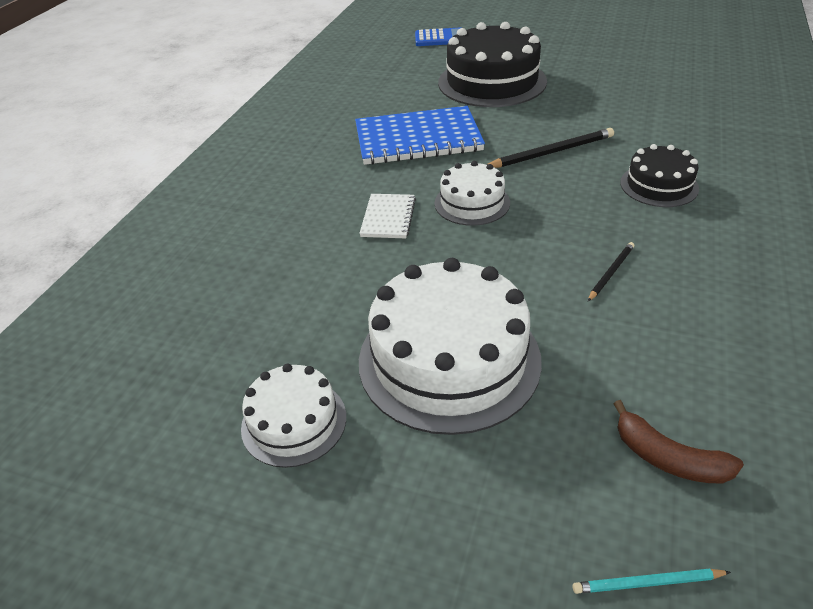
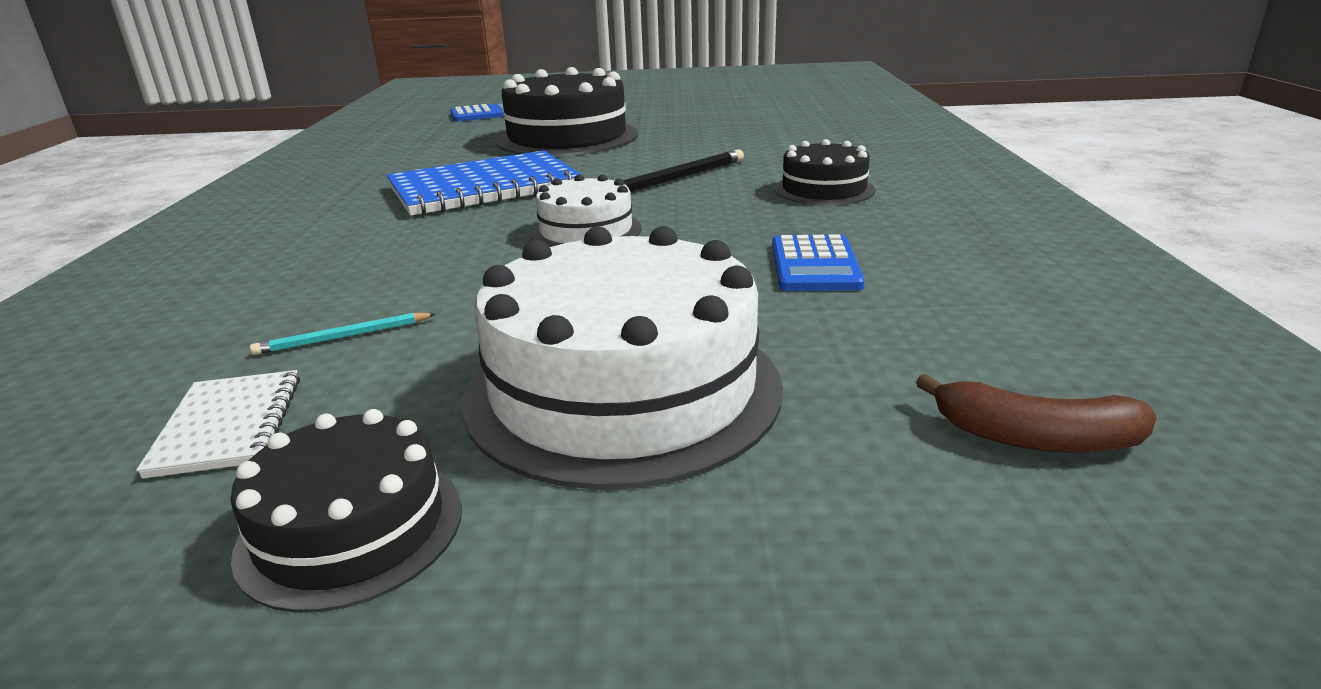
camera: 20 degrees left, 15 degrees down
(294, 422) = (351, 528): white cake -> black cake
(388, 217) = (464, 258): white notebook -> white notebook (228, 425)
(611, 272) = (815, 265): black pencil -> blue calculator
(647, 583) = (1136, 616): turquoise pencil -> turquoise pencil (343, 337)

